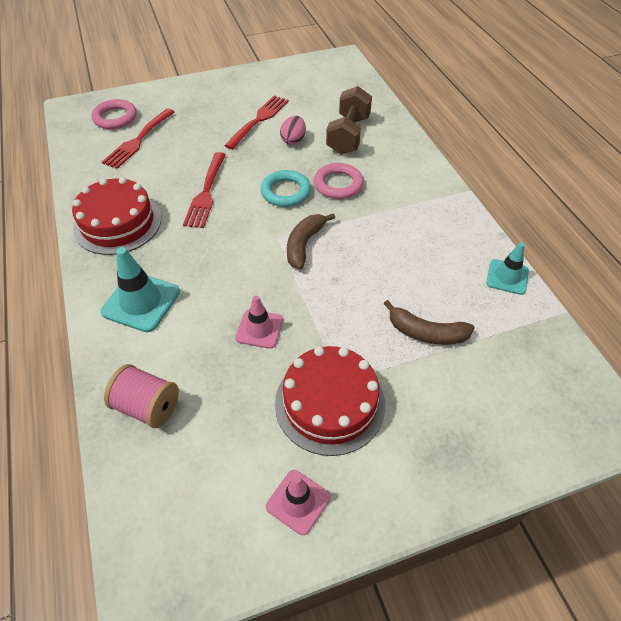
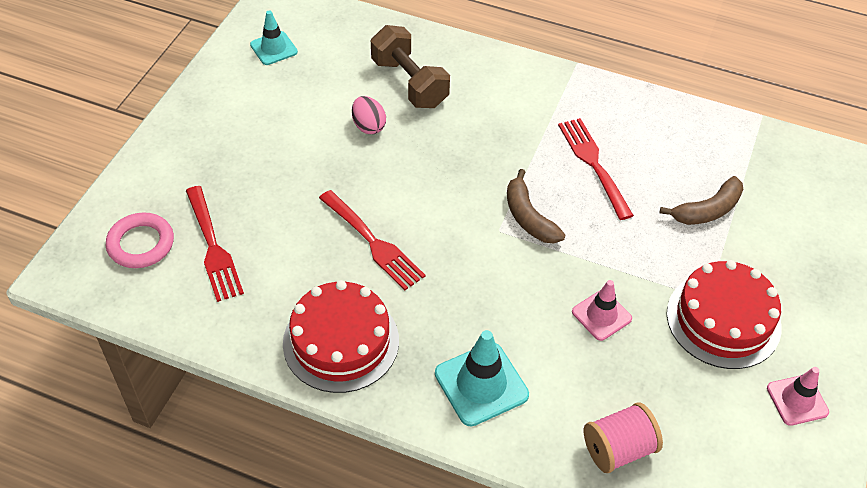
camera: 50 degrees left, 0 degrees up
(259, 120) = (302, 129): red fork -> red fork (593, 164)
(285, 192) = (441, 183): turquoise ring -> none
(338, 184) = (473, 139): pink ring -> none
(507, 277) = (697, 119): turquoise traffic cone -> turquoise traffic cone (273, 48)

